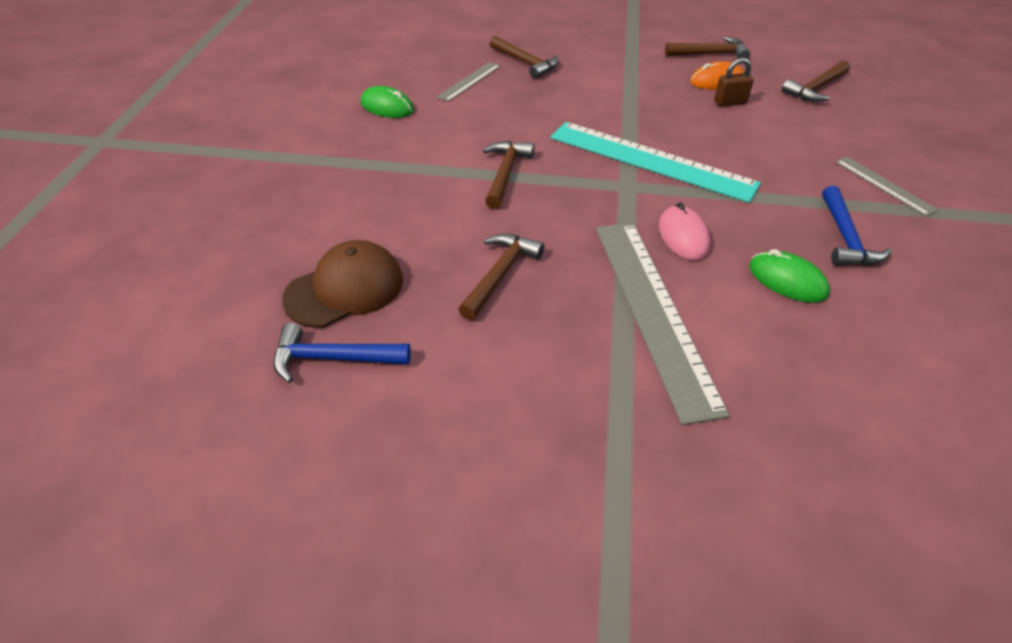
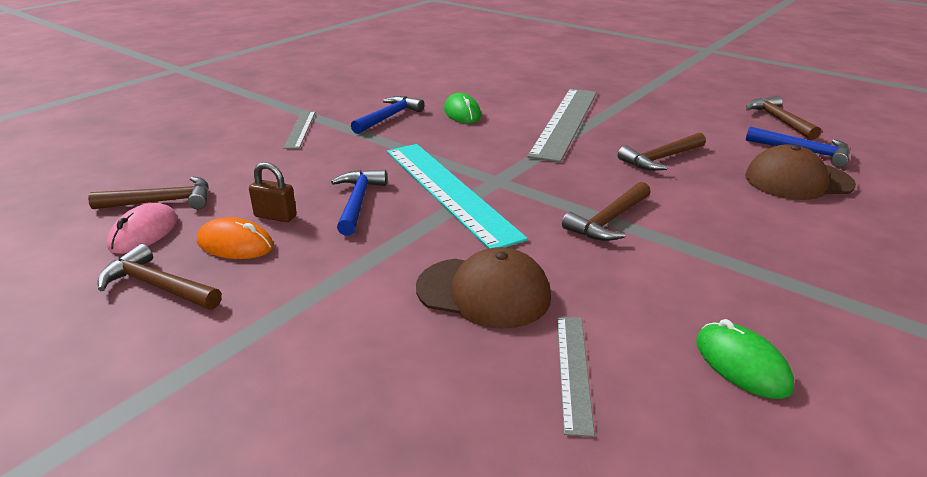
camera: 150 degrees left, 15 degrees down
(469, 81) = (573, 371): grey ruler -> grey ruler turned 60 degrees counterclockwise
(525, 63) = (442, 379): brown hammer -> brown hammer (779, 120)
(544, 100) = (484, 292): none -> brown cap
(683, 236) = (497, 143): pink mouse -> pink mouse (144, 233)
(699, 129) = (358, 202): none -> blue hammer

